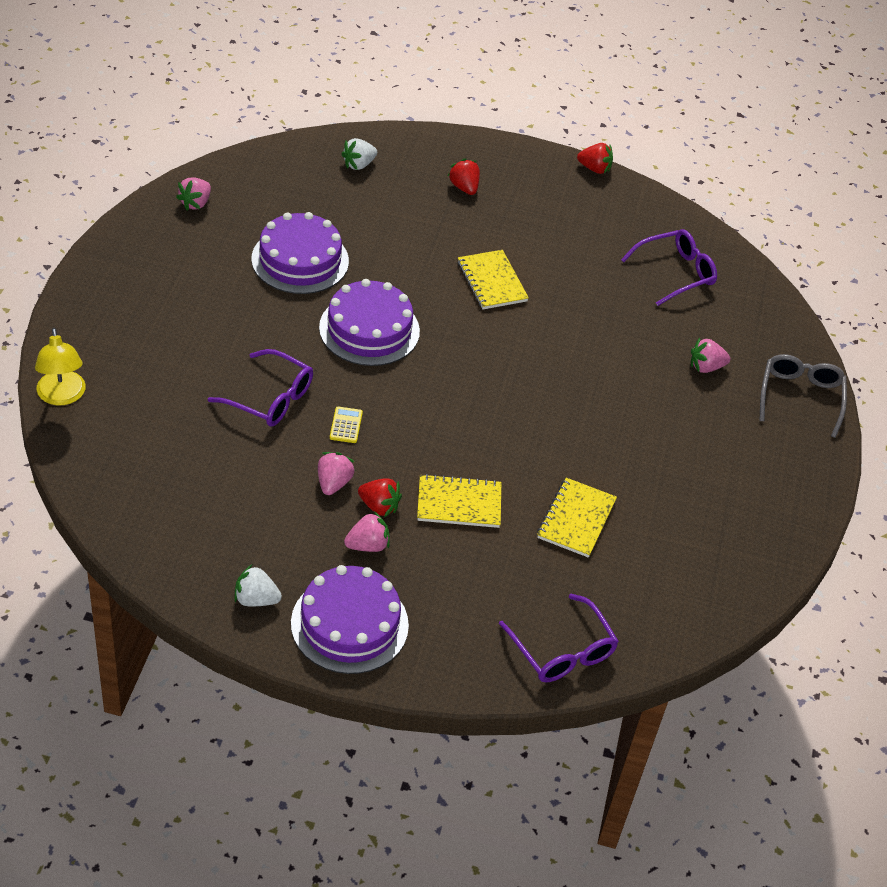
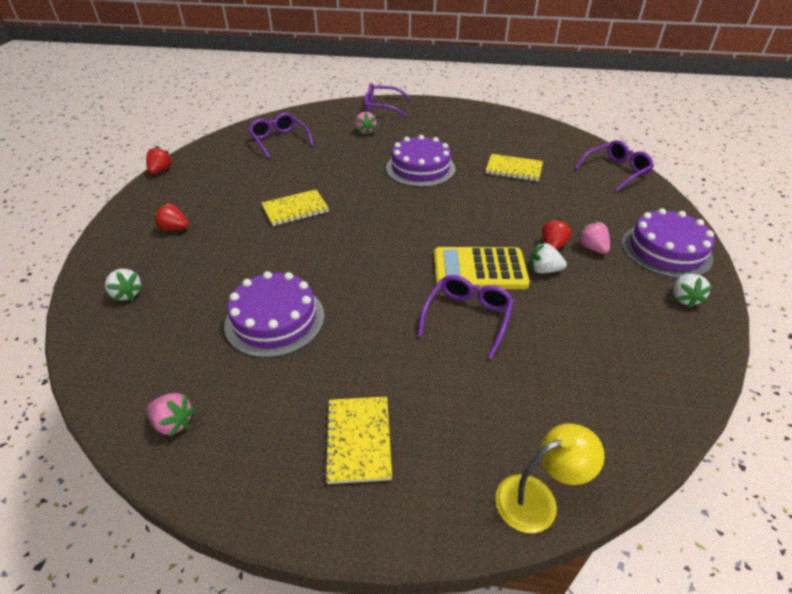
camera: 90 degrees left, 5 degrees down
(333, 483) = (543, 270): pink strawberry -> white strawberry
(346, 425) = (479, 269): yellow calculator -> yellow calculator, size x2.48
(369, 329) = (363, 267): purple cake -> purple cake (420, 168)
(459, 503) = (527, 212): yellow notebook -> yellow notebook (358, 440)
(464, 187) = (174, 229): red strawberry -> red strawberry turned 45 degrees clockwise
(800, 397) = (381, 107): grey glasses -> purple glasses

